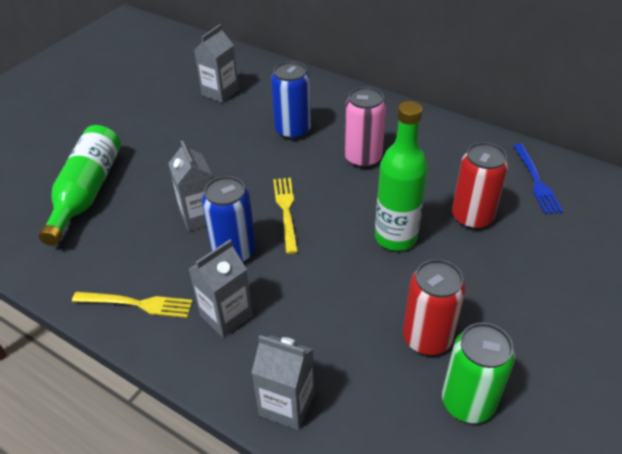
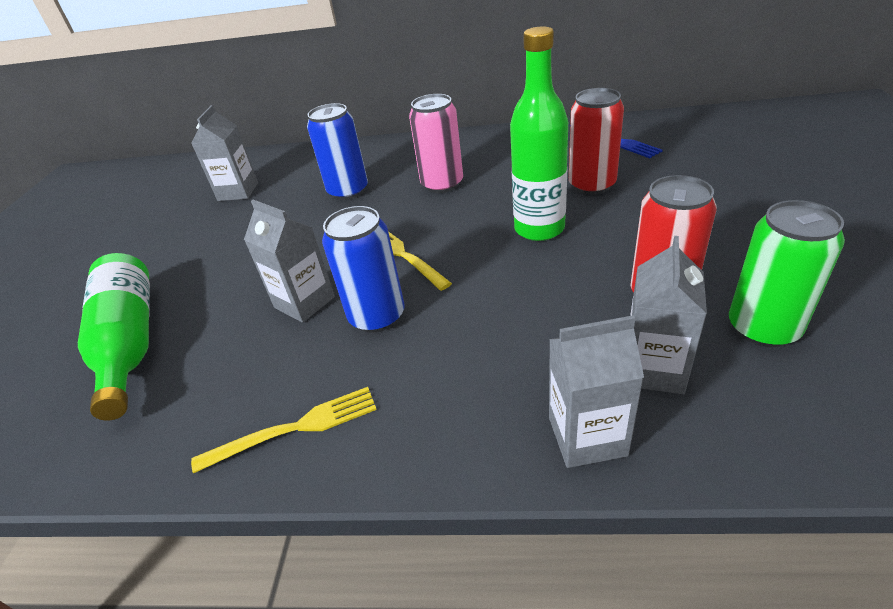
camera: 25 degrees left, 5 degrees down
(226, 315) = (425, 382): grey carton -> grey carton (653, 369)

